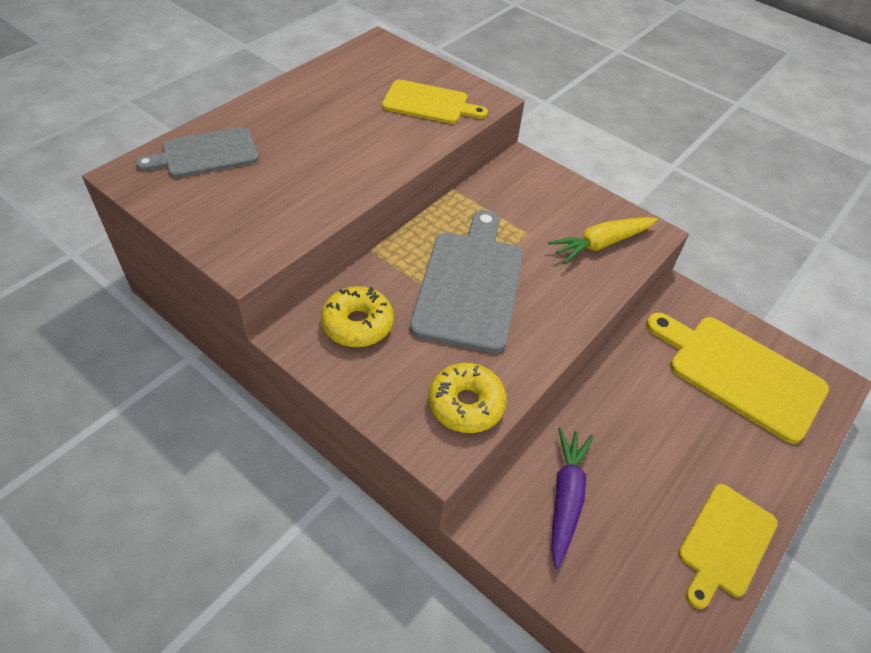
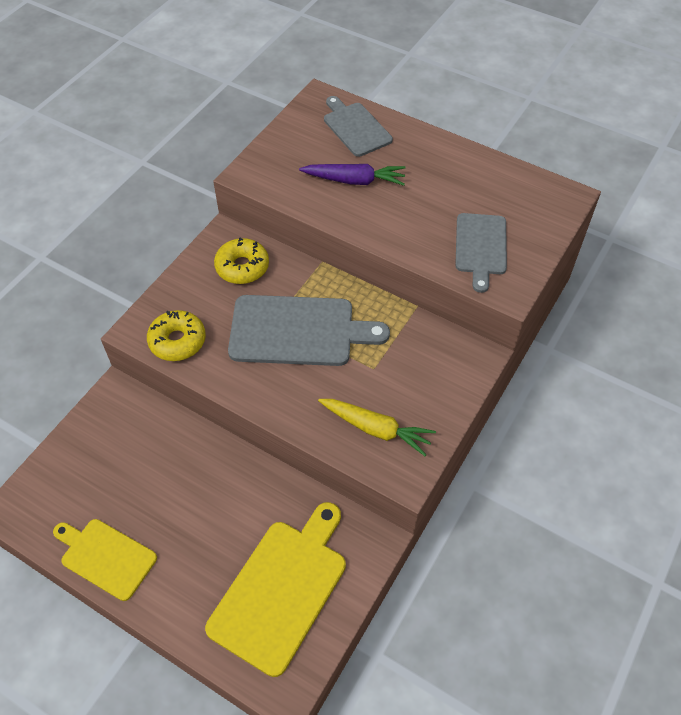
camera: 85 degrees right, 5 degrees up
(429, 103) = (480, 247): yellow cutting board -> grey cutting board
(566, 497) = (139, 441): purple carrot -> purple carrot (354, 181)
(601, 244) = (376, 429): yellow carrot -> yellow carrot turned 150 degrees clockwise

